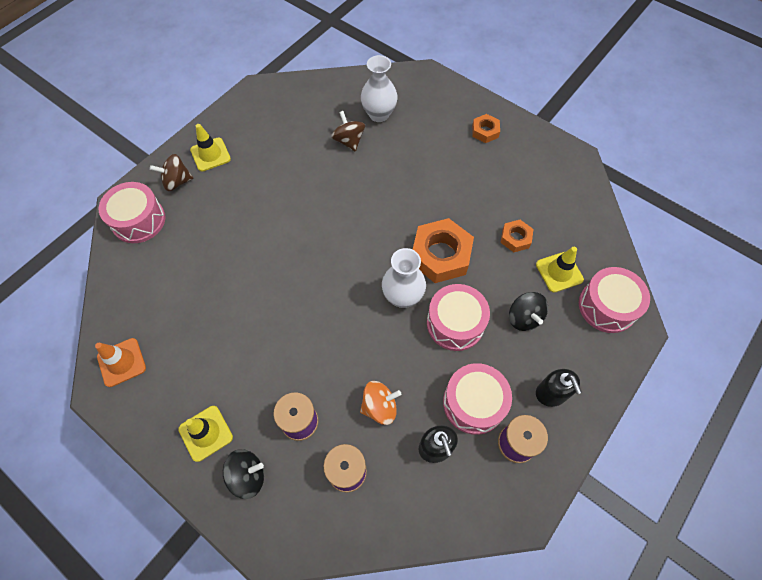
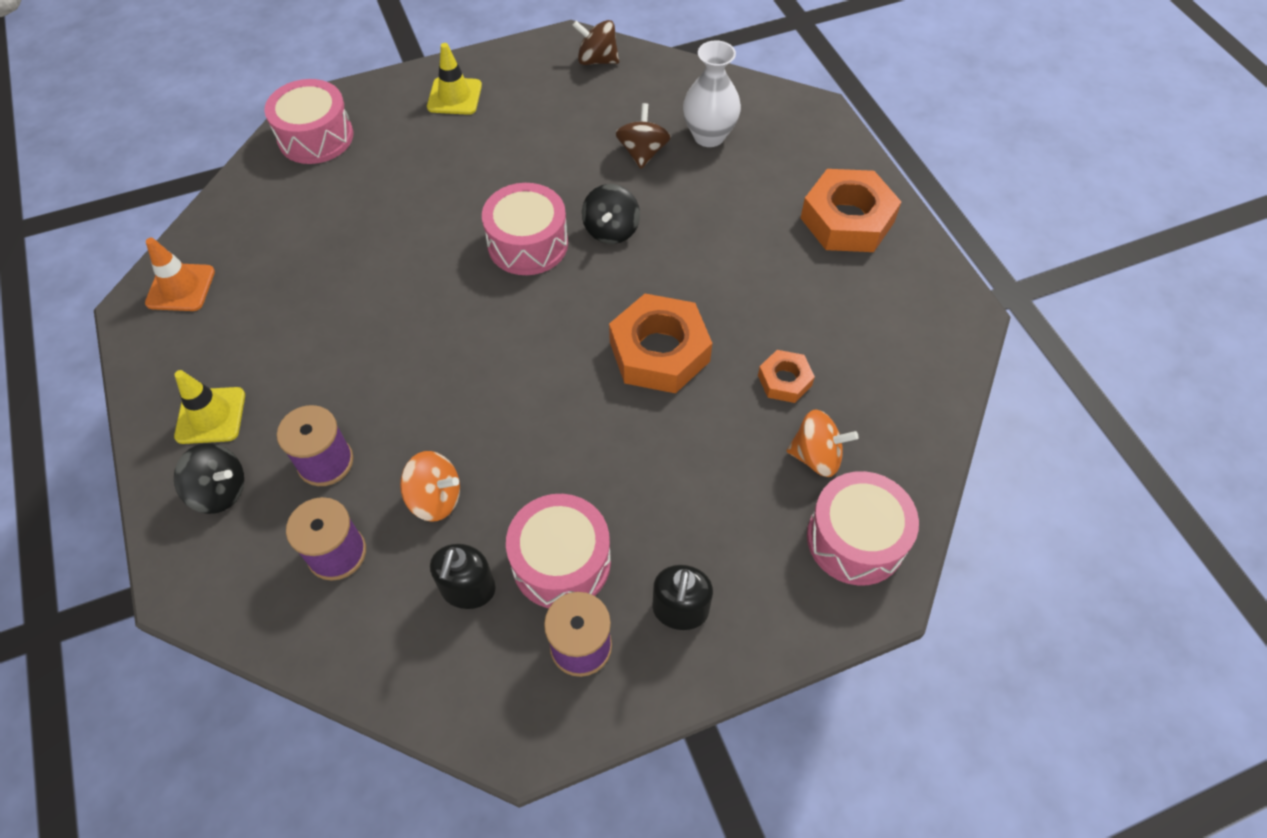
camera: 30 degrees right, 5 degrees down
(177, 182) = (392, 112): brown spinning top -> brown spinning top (597, 60)
(402, 297) = (567, 379): white vase -> none
(455, 323) = (613, 448): pink drum -> pink drum (528, 244)
(485, 131) = (847, 220): orange nut -> orange nut, size x1.92
(524, 318) = (716, 490): black spinning top -> black spinning top (611, 230)
(559, 272) = (816, 456): yellow traffic cone -> orange spinning top

